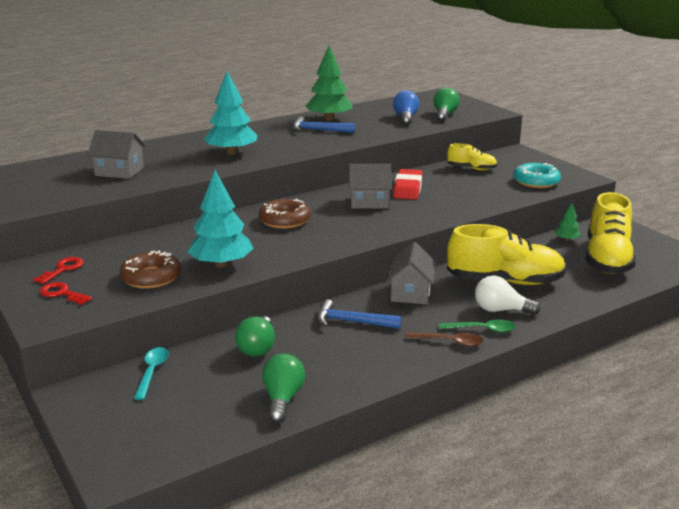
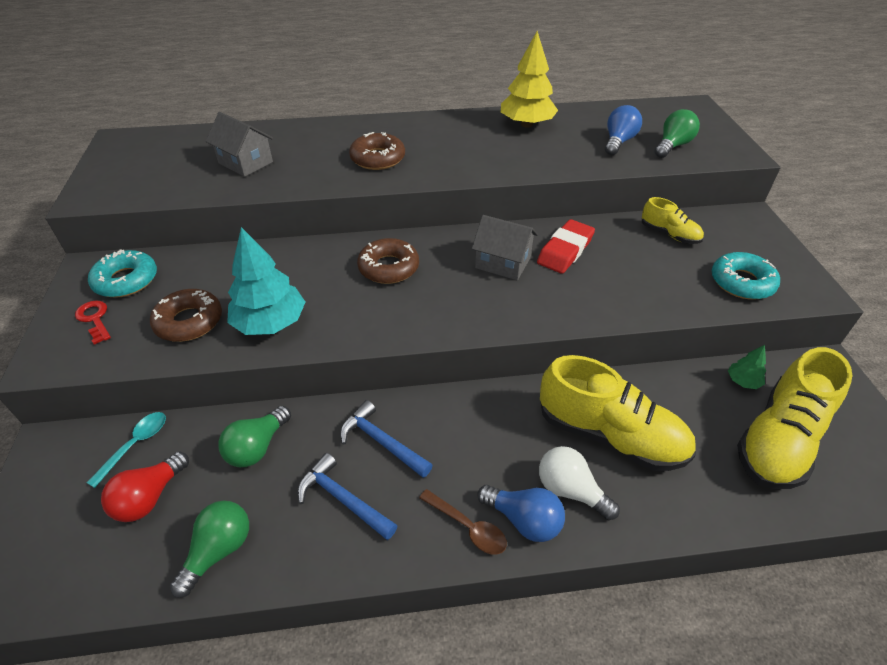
camera: 25 degrees right, 20 degrees up
(63, 269) = (126, 280): red key -> turquoise donut
(197, 392) = (150, 497): none -> red light bulb
(232, 152) = (378, 158): turquoise tree -> brown donut
(318, 130) = (499, 141): blue hammer -> blue hammer (343, 499)
(329, 119) = (526, 124): green tree -> yellow tree
(410, 293) = (481, 414): grey house -> none
(482, 329) = (524, 520): green spoon -> blue light bulb

